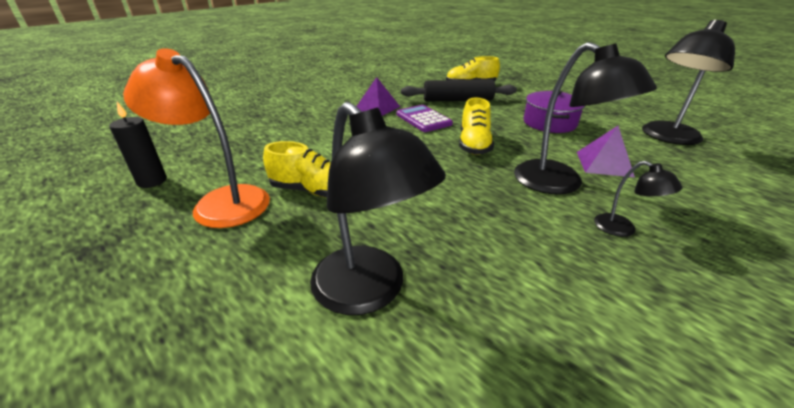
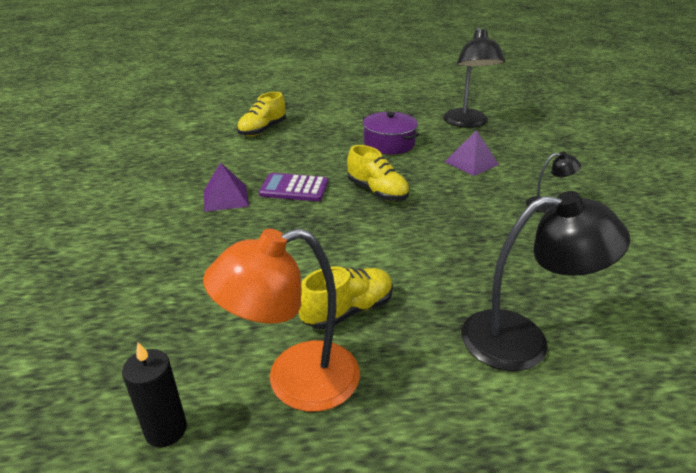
camera: 50 degrees left, 0 degrees up
(458, 100) = (283, 153): black rolling pin -> none
(559, 184) = (476, 193): black lamp -> none

